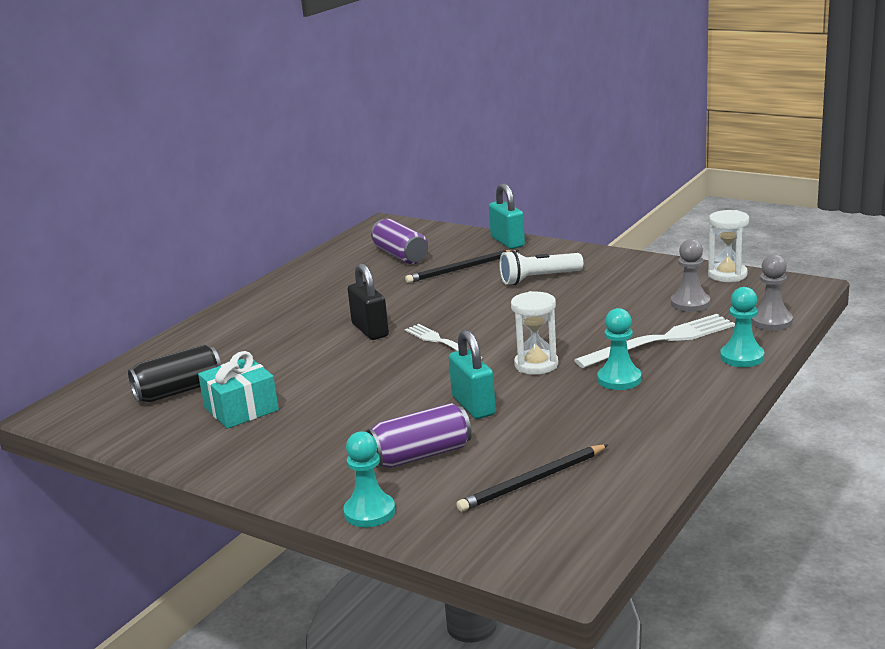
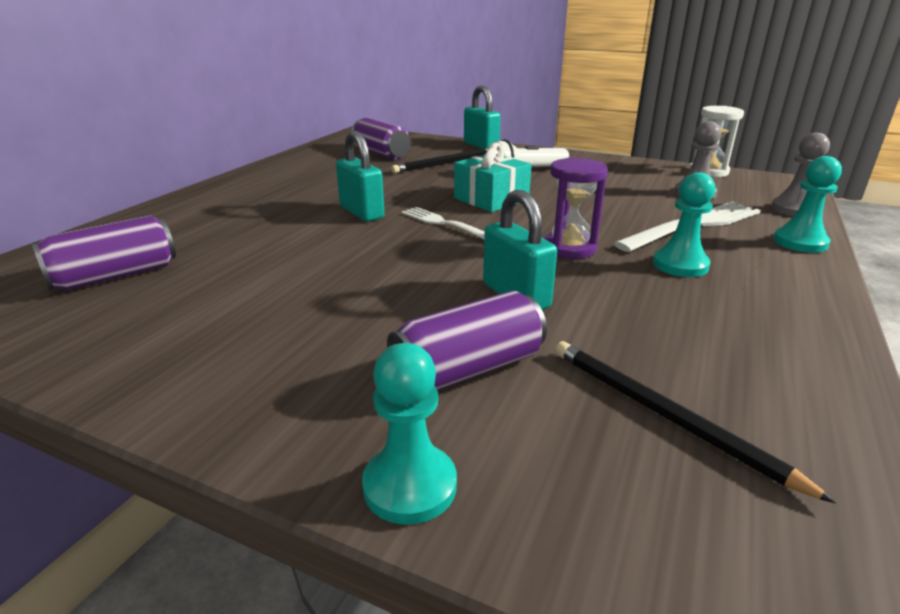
camera: 10 degrees left, 5 degrees up
(179, 391) = (115, 276): black can -> purple can
(241, 409) = (197, 299): turquoise gift -> turquoise gift (491, 199)
(370, 330) = (361, 212): black padlock -> turquoise padlock
(532, 481) = (664, 415): black pencil -> black pencil turned 90 degrees clockwise
(536, 365) = (569, 248): white hourglass -> purple hourglass

